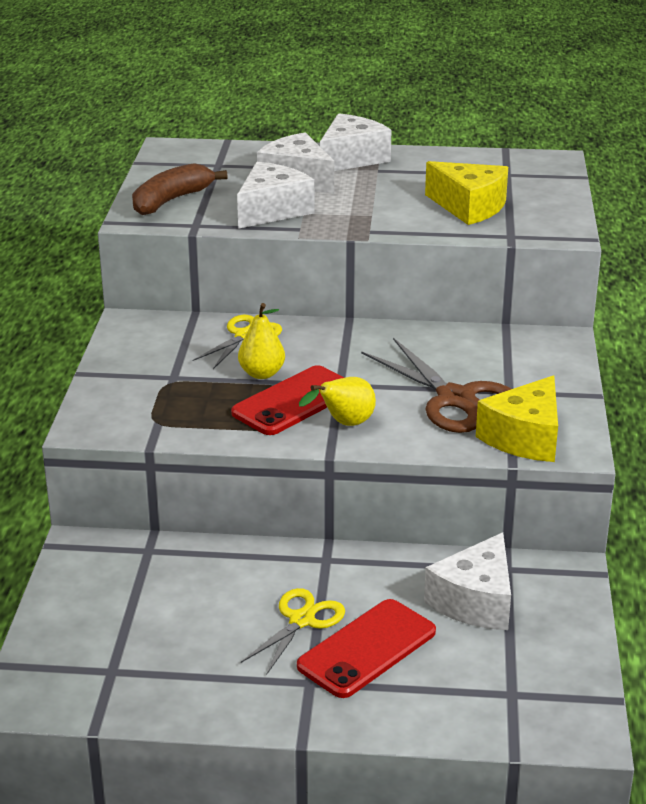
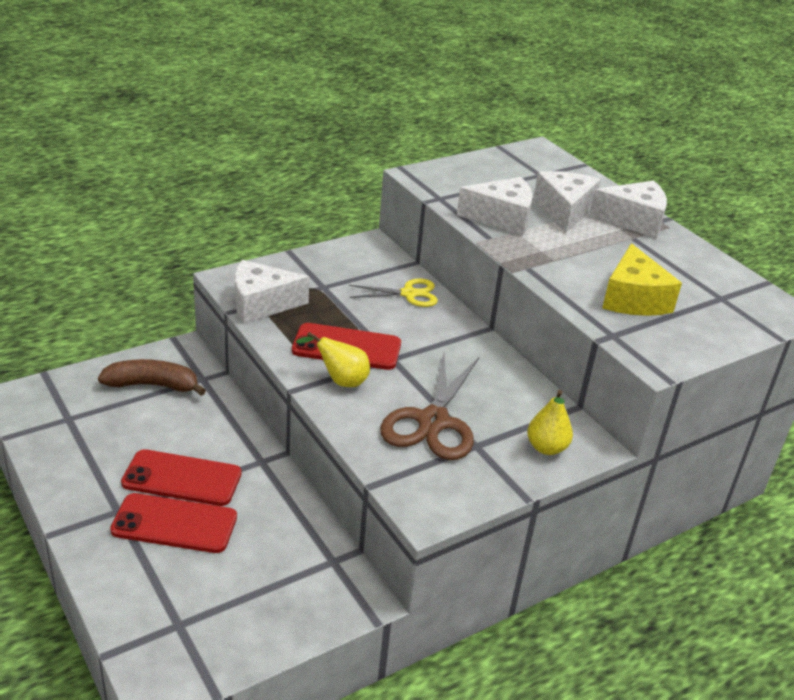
camera: 50 degrees right, 5 degrees up
(171, 200) = (462, 177): brown banana -> brown banana (153, 385)
(262, 374) = (367, 320): yellow pear -> yellow pear (546, 448)
(301, 620) = (182, 478): yellow scissors -> red phone
(475, 601) = (276, 559): white cheese -> white cheese (261, 304)
(525, 437) = (416, 479): yellow cheese -> none

